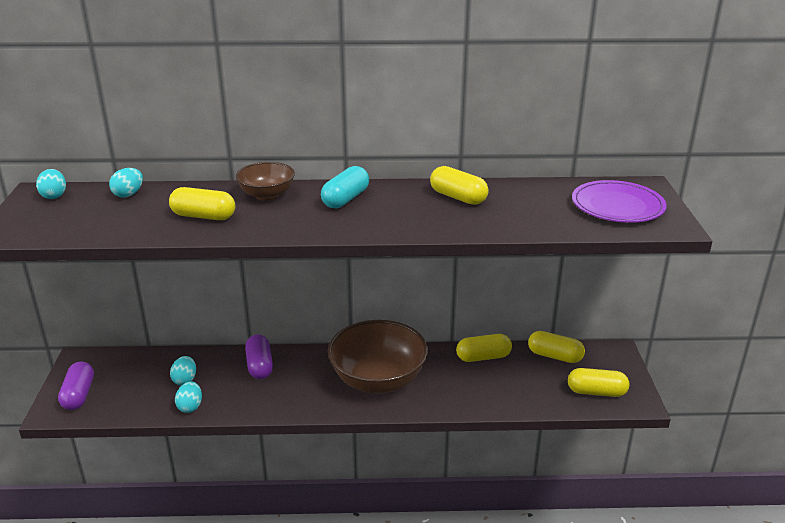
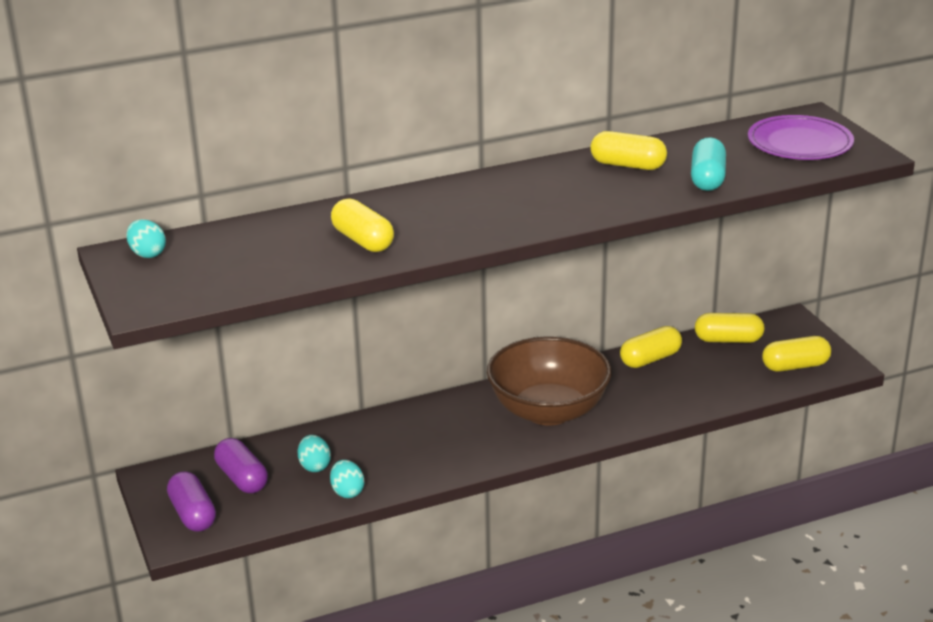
camera: 20 degrees left, 0 degrees up
(128, 194) = (241, 234): turquoise egg -> none
(204, 216) = (363, 240): yellow capsule -> yellow capsule turned 60 degrees clockwise
(259, 366) = (394, 429): purple capsule -> purple capsule (242, 478)
(267, 195) = (410, 203): brown bowl -> none
(345, 199) = (505, 190): turquoise capsule -> turquoise capsule (707, 179)

